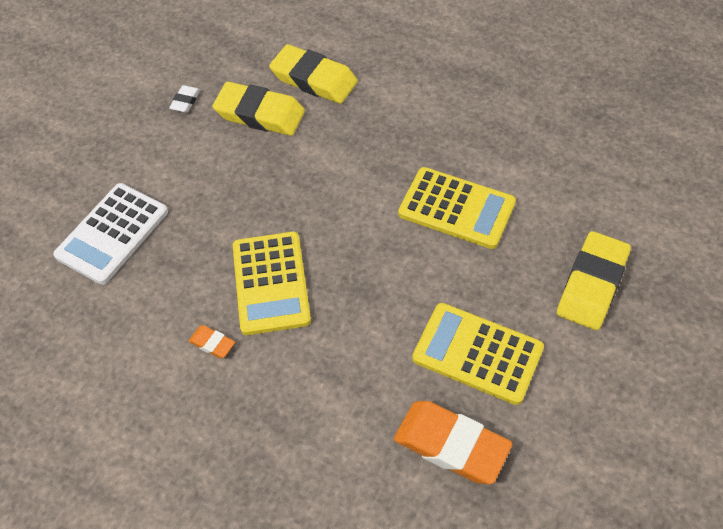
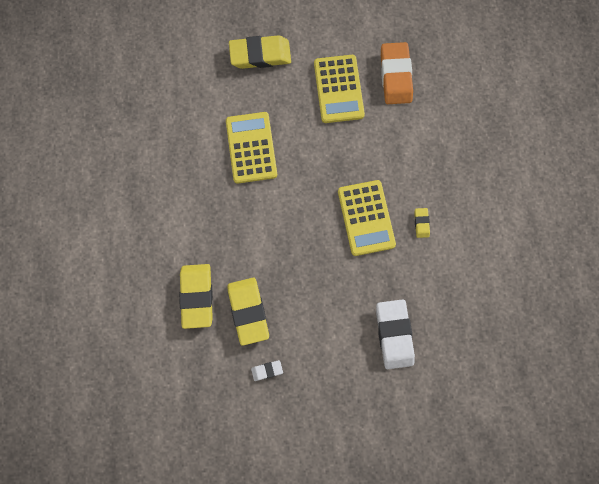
camera: 125 degrees left, 20 degrees up
(112, 233) = (394, 334): white calculator -> white eraser
(212, 343) = (421, 223): orange eraser -> yellow eraser
(271, 283) = (366, 218): yellow calculator -> yellow calculator turned 120 degrees clockwise

